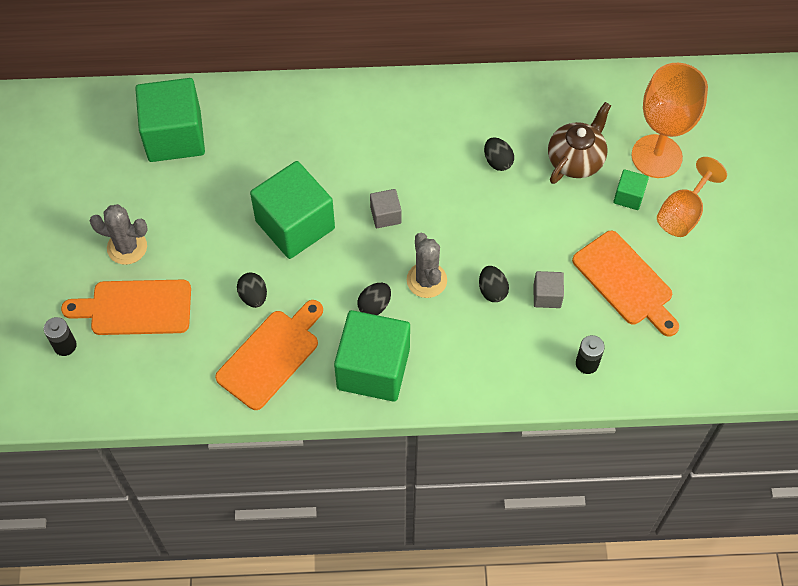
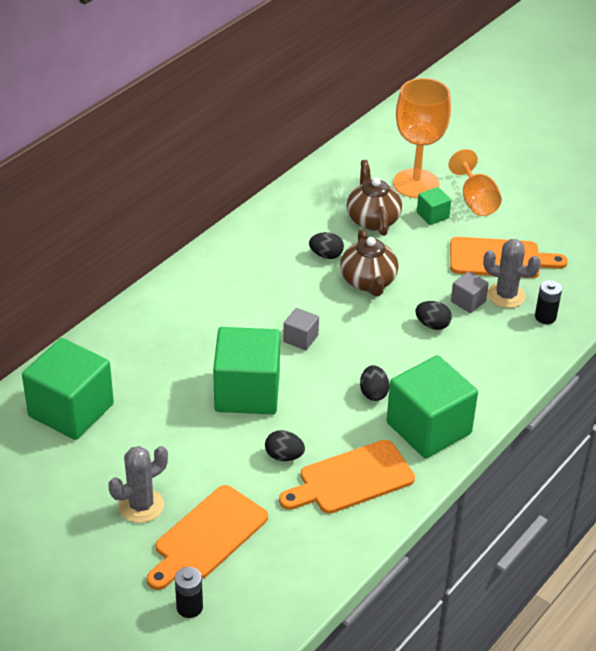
camera: 50 degrees left, 20 degrees down
(271, 356) = (351, 479): orange cutting board -> orange cutting board turned 105 degrees counterclockwise
(426, 280) = (384, 352): grey cactus -> grey cactus (506, 295)
(497, 212) = (368, 282): none -> brown teapot

